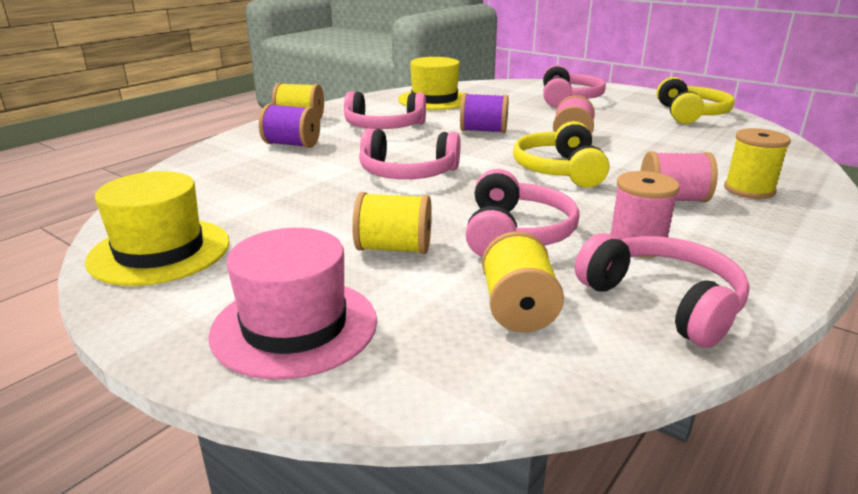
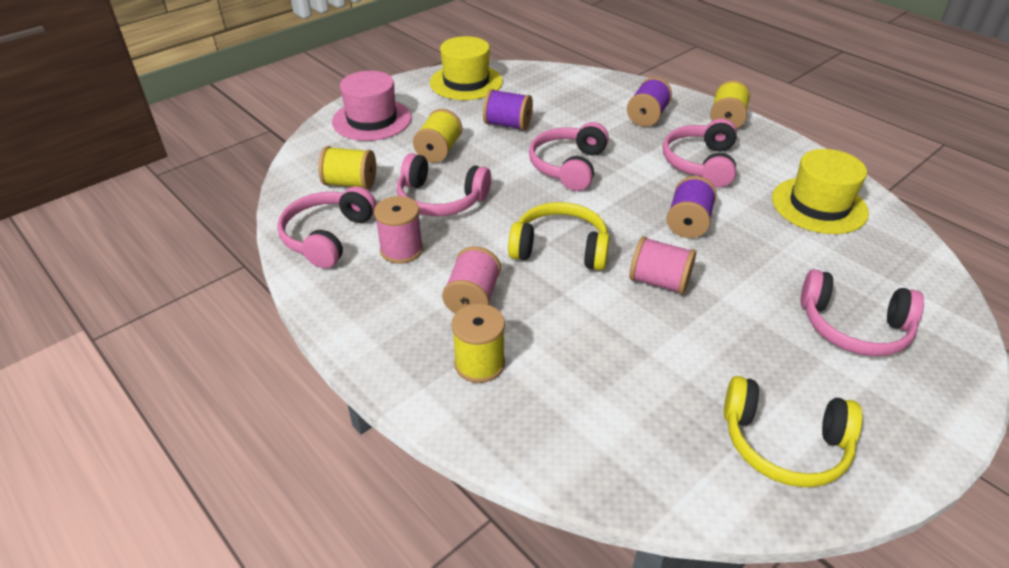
camera: 100 degrees right, 15 degrees up
(311, 209) = (507, 125): none -> purple spool
(663, 302) = (328, 237): pink headphones -> pink headphones turned 135 degrees clockwise

